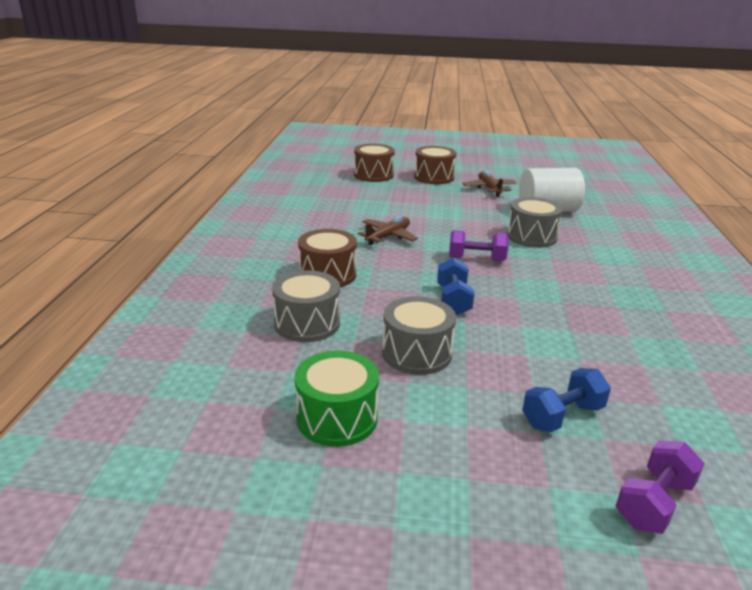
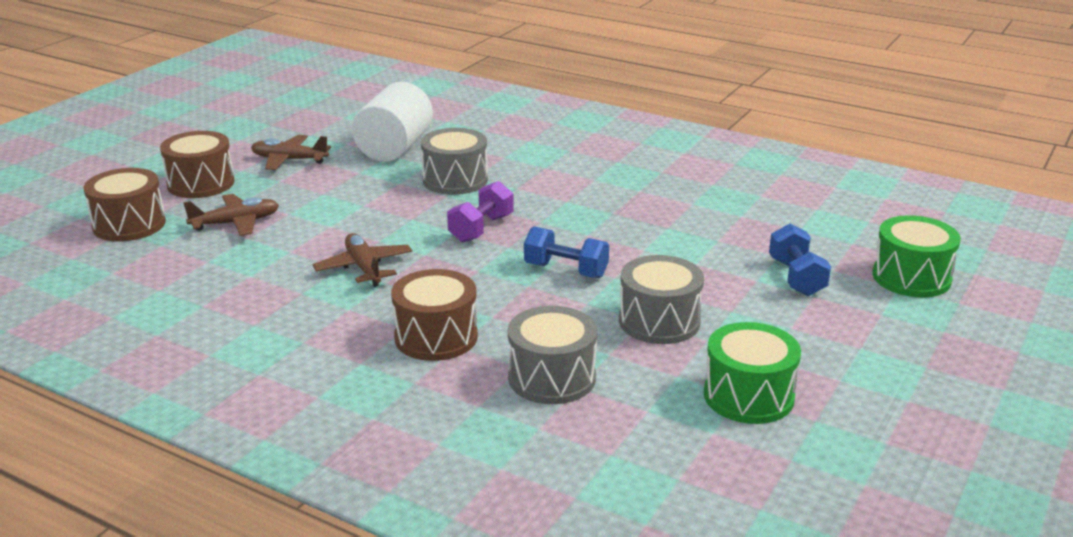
camera: 65 degrees left, 0 degrees up
(401, 195) = (236, 223): none -> brown plane
(654, 503) = (911, 277): purple dumbbell -> green drum

